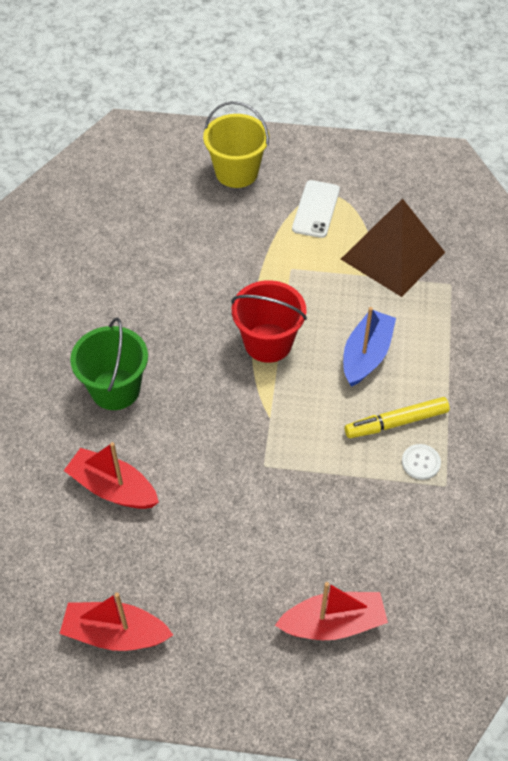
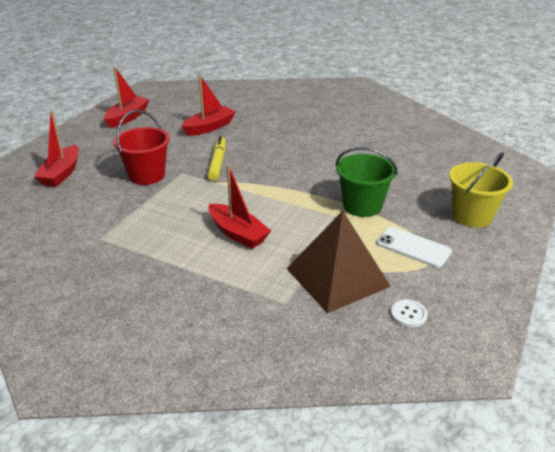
camera: 110 degrees right, 20 degrees down
(115, 389) = (276, 137): green bucket -> green bucket (362, 206)
(268, 343) = (278, 194): red bucket -> red bucket (147, 175)
(366, 355) = (237, 233): blue boat -> red boat
(396, 422) = (168, 231): yellow marker -> yellow marker (217, 163)
(420, 462) = (127, 233): white button -> white button (408, 314)

